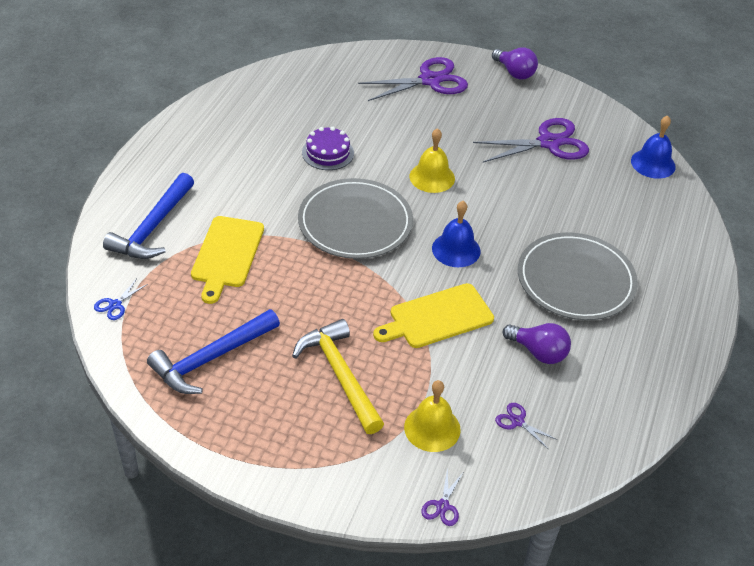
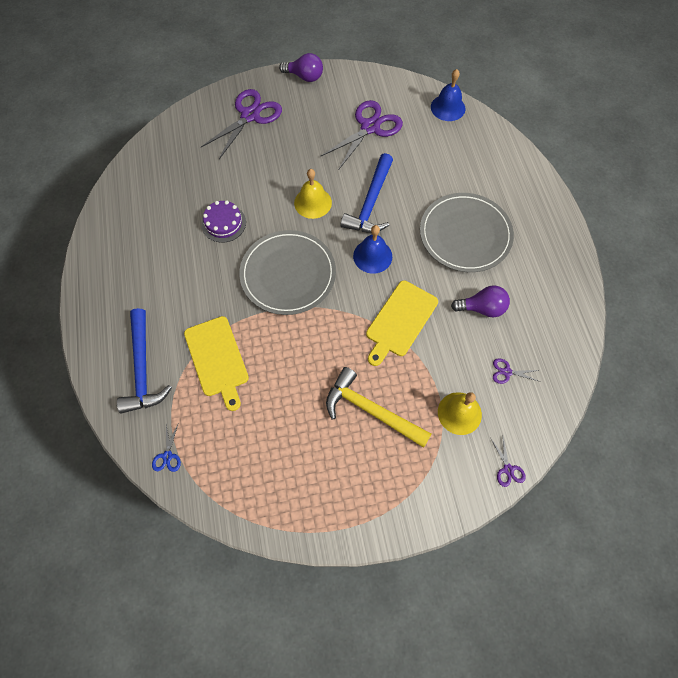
camera: 30 degrees left, 20 degrees up
(211, 359) = (273, 456): blue hammer -> blue hammer (371, 203)

